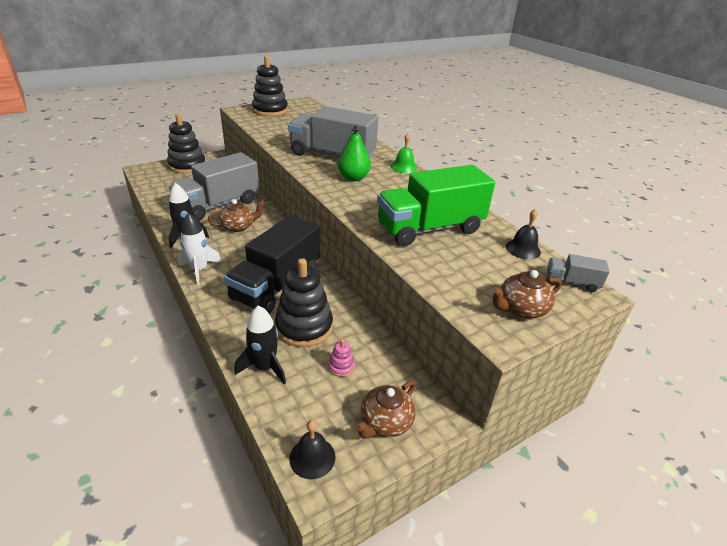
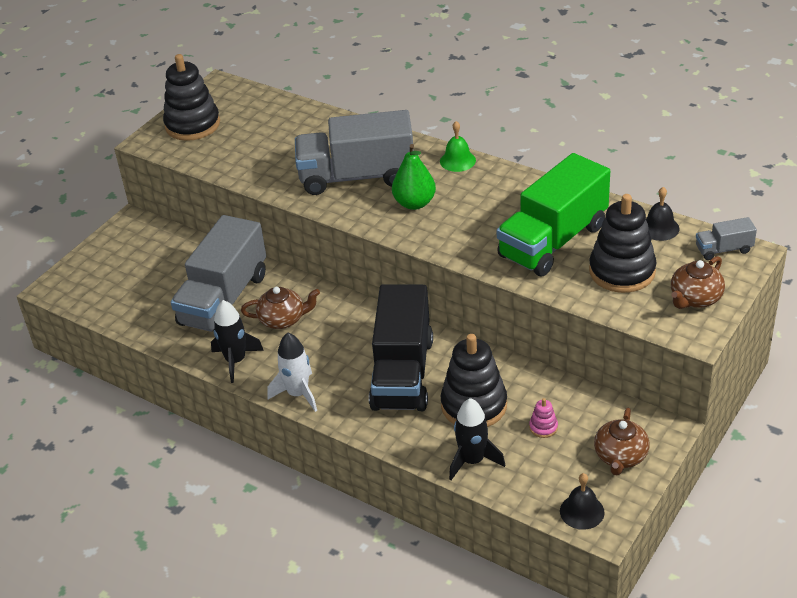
camera: 20 degrees left, 5 degrees up
(187, 166) = (110, 256): black stacking toy -> black stacking toy (622, 271)
(238, 226) = (283, 319): brown teapot -> brown teapot turned 45 degrees clockwise

